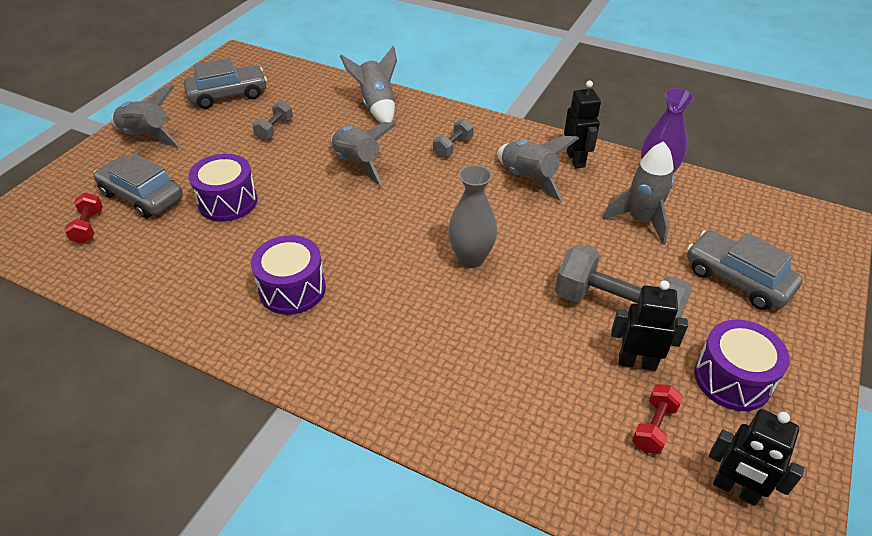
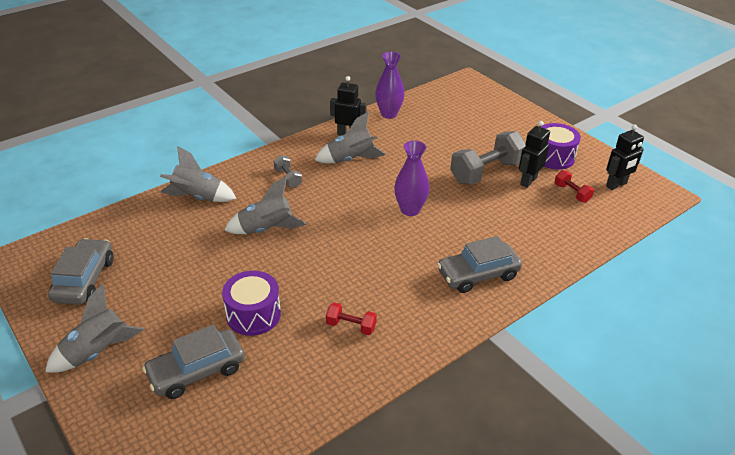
camera: 65 degrees left, 5 degrees down
(88, 227) = (213, 418): red dumbbell -> red dumbbell (351, 326)
(274, 129) = (174, 263): grey dumbbell -> none
(292, 289) = (385, 301): purple drum -> none
(471, 258) = (410, 210): grey vase -> purple vase
(641, 220) = (422, 135): grey rocket -> none
(737, 279) = (489, 125): grey car -> grey car (478, 274)

